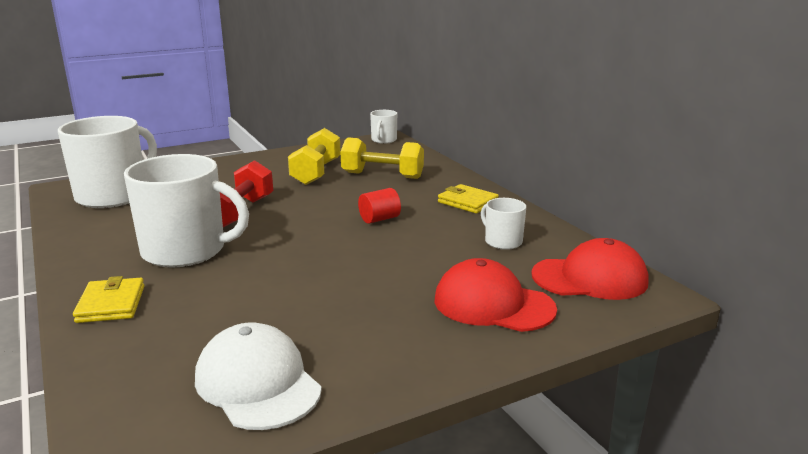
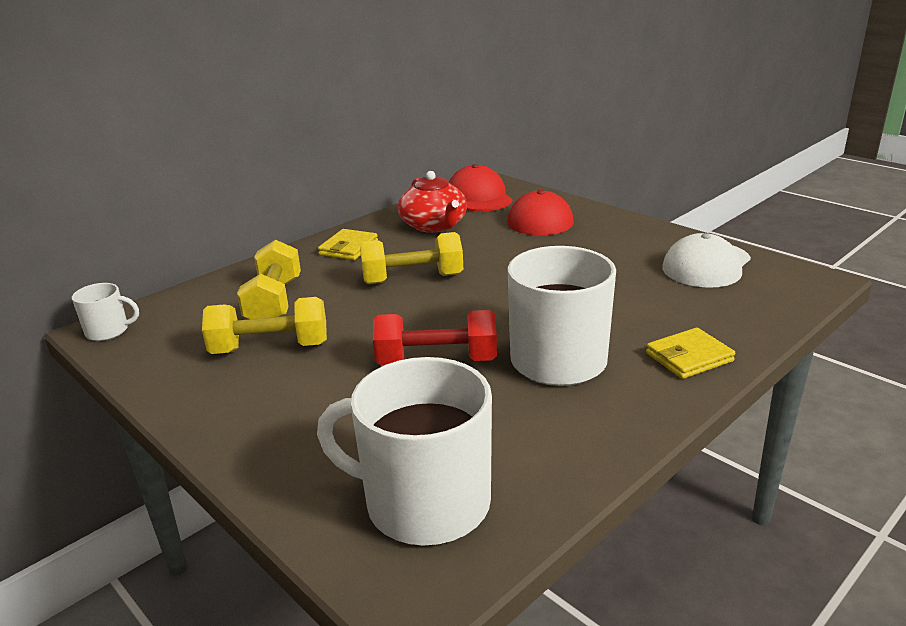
camera: 105 degrees left, 5 degrees up
(379, 219) = (412, 279): red cylinder -> yellow dumbbell
(502, 241) = (434, 225): white mug -> red teapot

